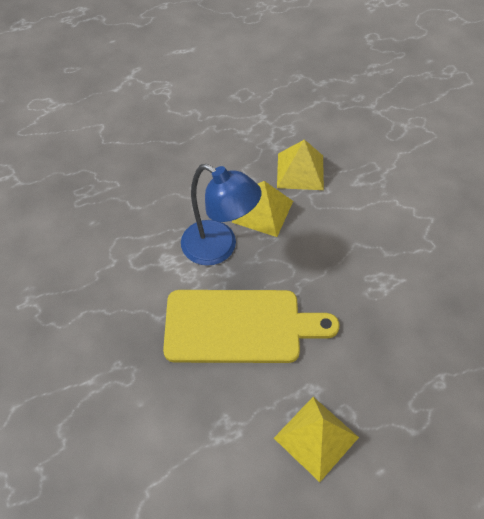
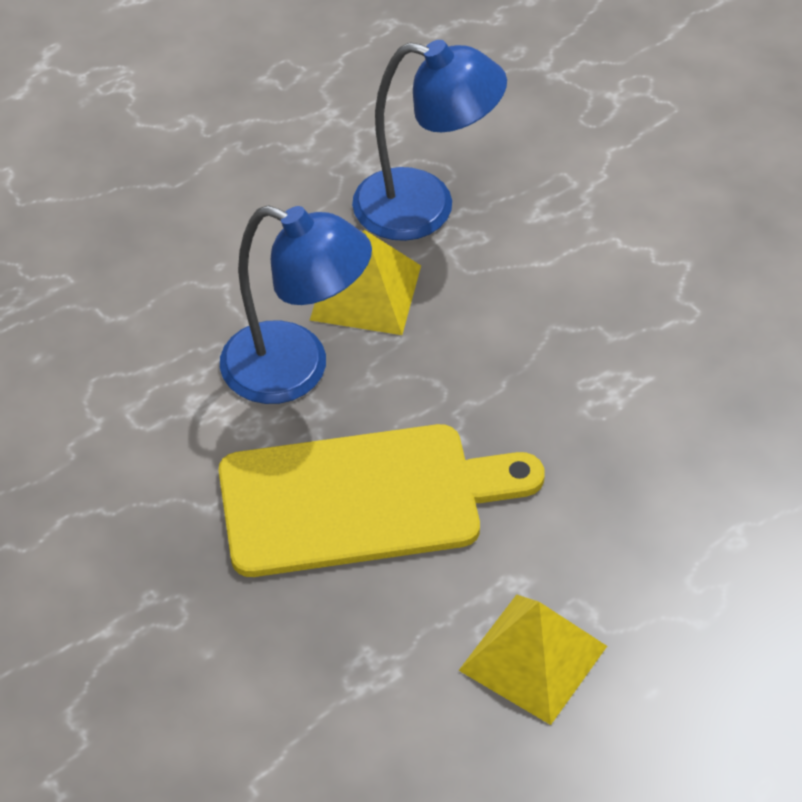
camera: 10 degrees left, 5 degrees down
(300, 171) = (425, 208): yellow pyramid -> blue lamp

